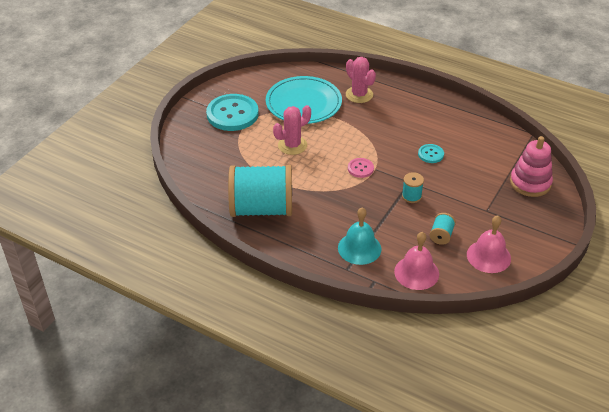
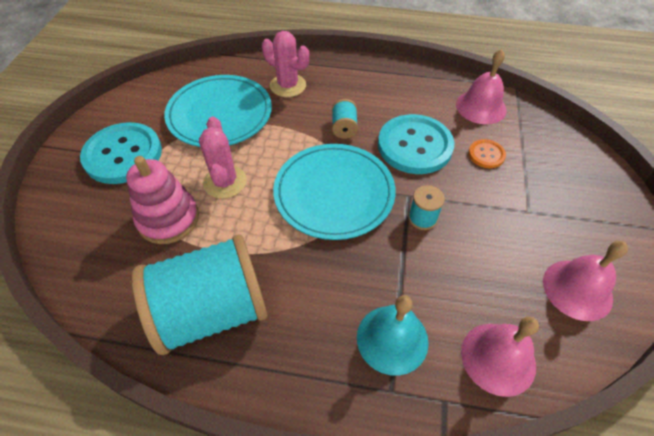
camera: 20 degrees left, 10 degrees up
(292, 145) = (225, 182): pink cactus -> pink cactus turned 45 degrees counterclockwise
(360, 168) = (334, 193): pink button -> turquoise plate
(430, 154) = (414, 146): turquoise button -> turquoise button, size x2.12
(441, 235) = (495, 273): turquoise spool -> turquoise spool (344, 128)
(479, 171) = (486, 154): none -> orange button
(495, 141) = (481, 107): none -> pink bell
(530, 183) = (555, 154): pink stacking toy -> pink stacking toy (168, 219)

